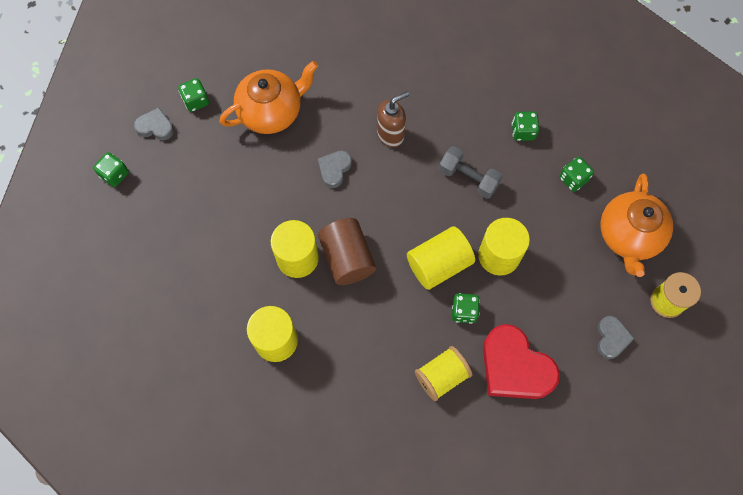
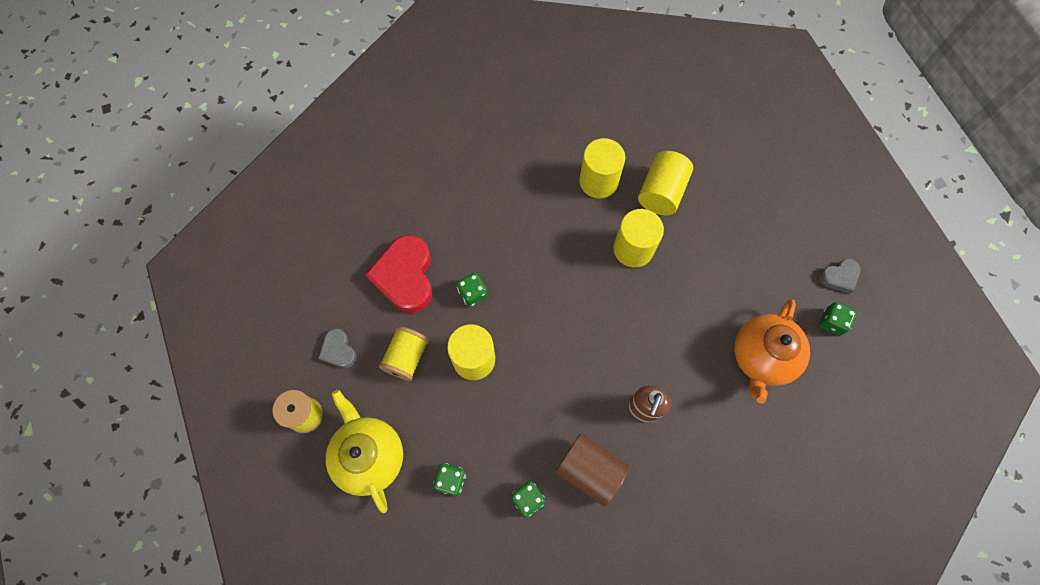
camera: 145 degrees right, 0 degrees up
(115, 174) = (829, 218): green dice -> none
(334, 169) = (665, 341): grey heart -> none
(347, 258) = (595, 274): brown cylinder -> brown cylinder (590, 471)
(439, 264) = (519, 318): yellow cylinder -> yellow cylinder (661, 192)
(442, 376) = (458, 234): yellow spool -> yellow spool (406, 357)
(468, 178) = (546, 414): grey dumbbell -> none
(515, 367) = (405, 277): red heart -> red heart turned 105 degrees counterclockwise
(629, 236) = (369, 456): orange teapot -> yellow teapot

